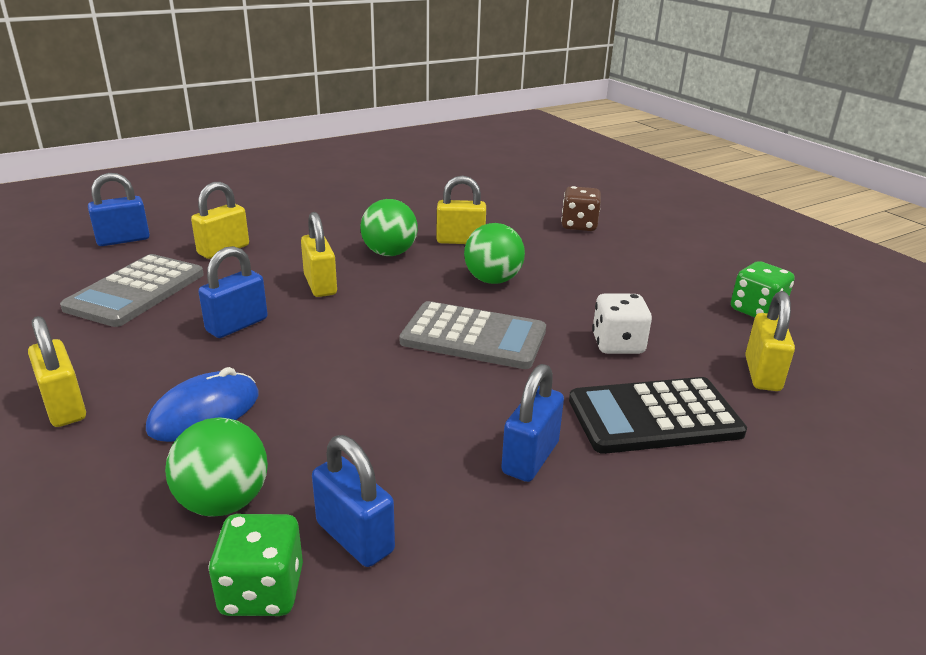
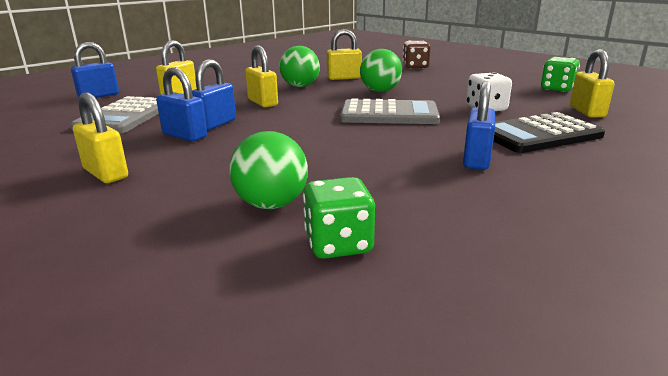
camera: 10 degrees left, 5 degrees down
(205, 412) = (222, 164): blue mouse -> none
(355, 537) = (386, 209): blue padlock -> blue padlock (184, 136)

